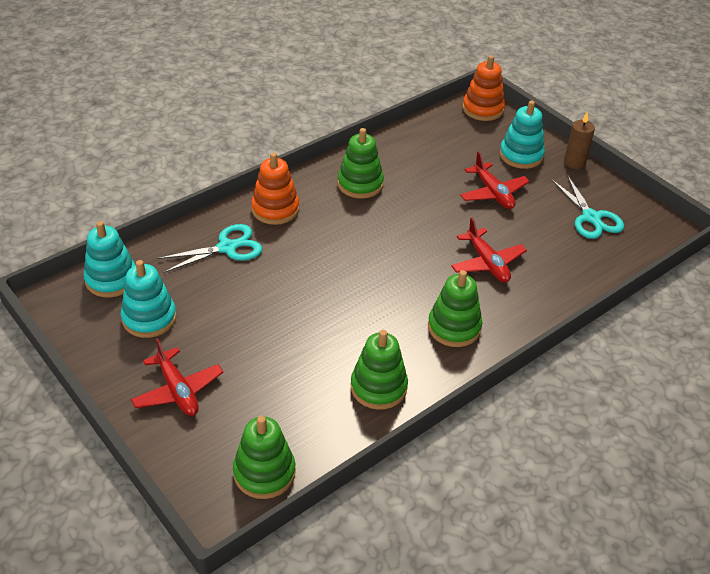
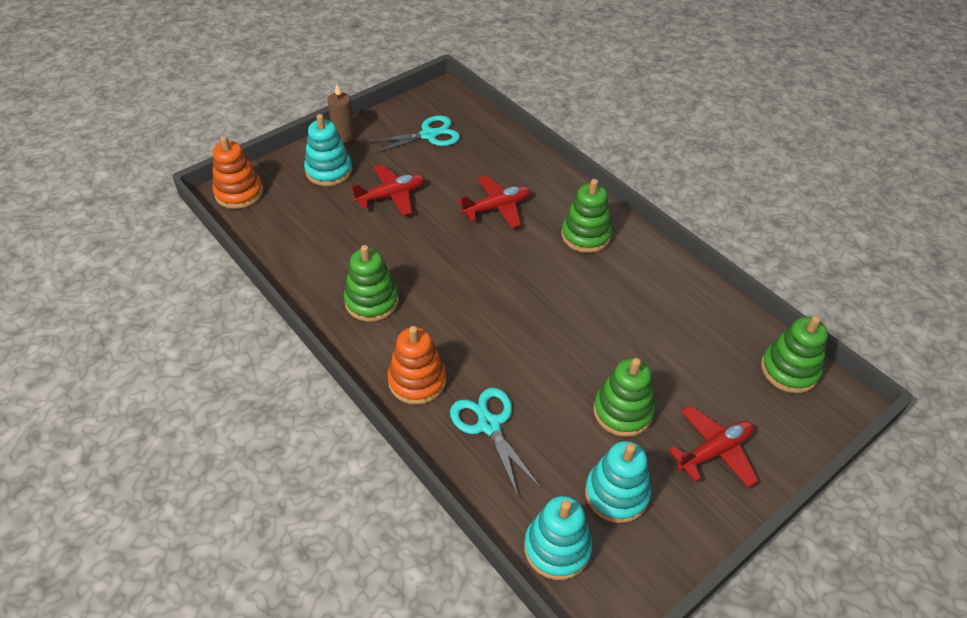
camera: 90 degrees left, 5 degrees up
(378, 387) = (669, 289): green stacking toy -> green stacking toy (622, 411)

